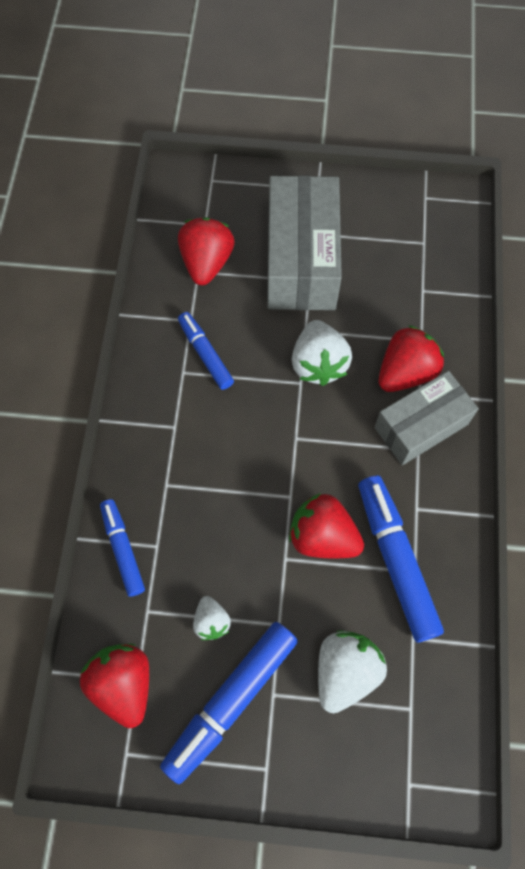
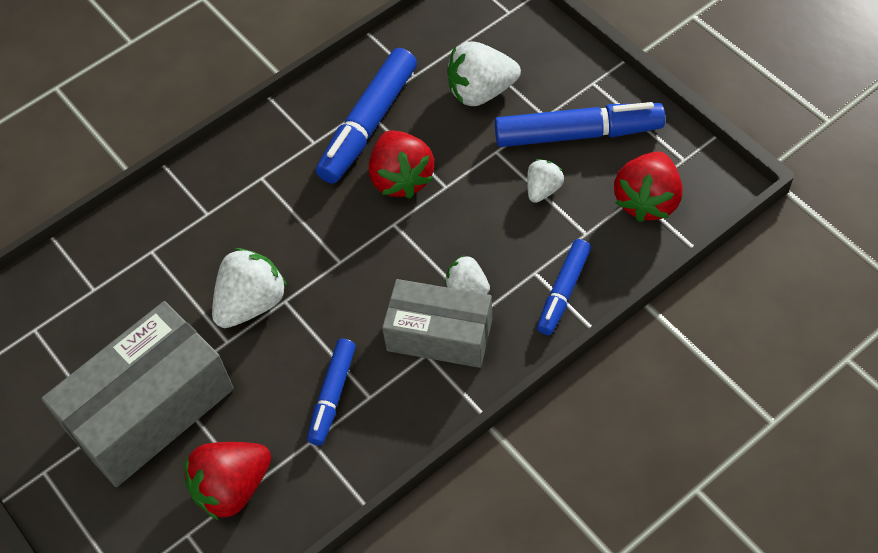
camera: 130 degrees left, 10 degrees down
(193, 495) = (467, 286): none -> white strawberry
(405, 372) = (195, 238): red strawberry -> none
(421, 426) = (237, 191): grey box -> grey box (439, 335)

